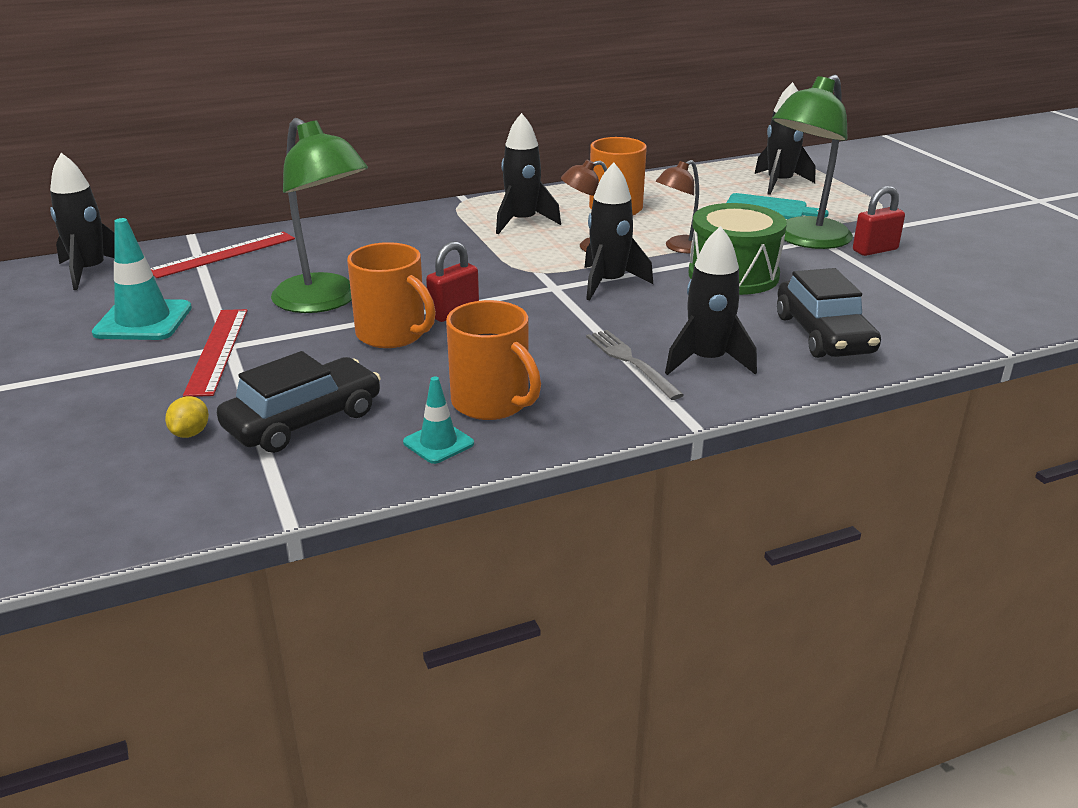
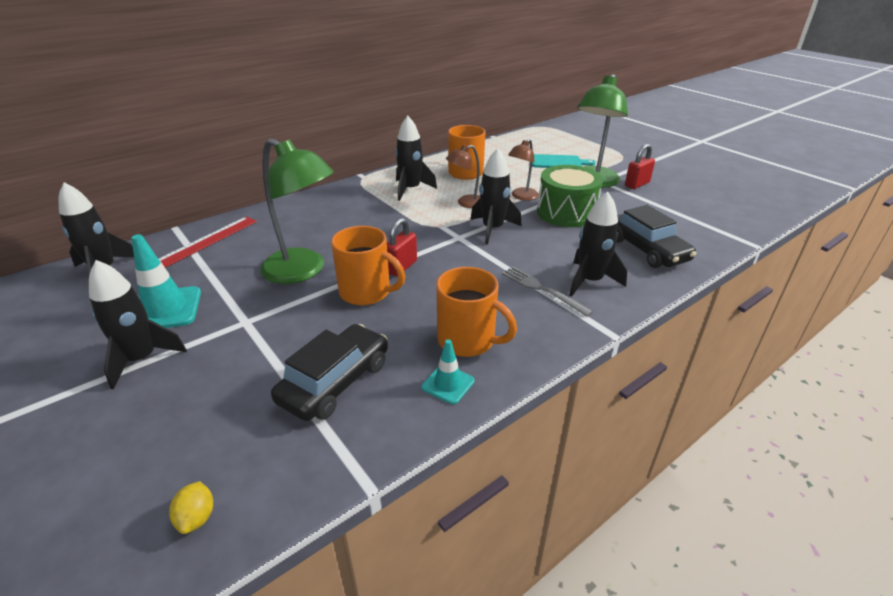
camera: 15 degrees left, 5 degrees up
(190, 433) = (248, 412): yellow lemon -> yellow lemon (197, 517)
(217, 350) = (238, 328): red ruler -> none
(779, 183) = (553, 144): black rocket -> black rocket (142, 359)

